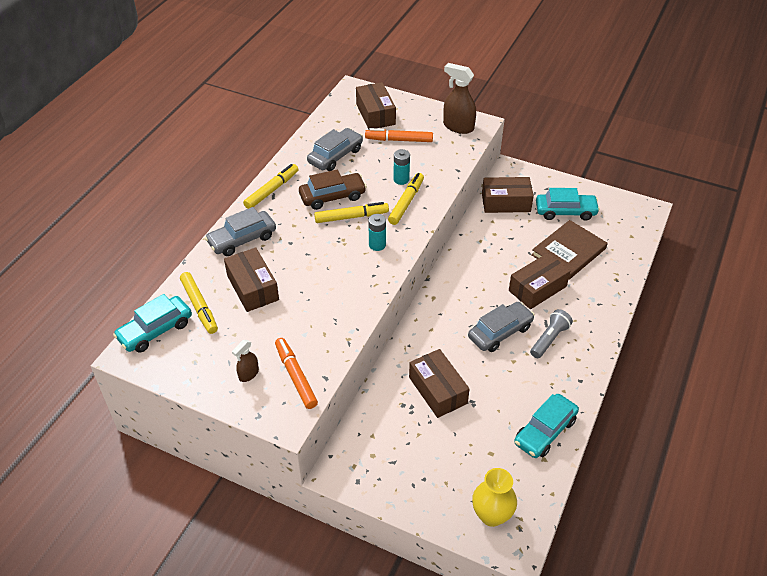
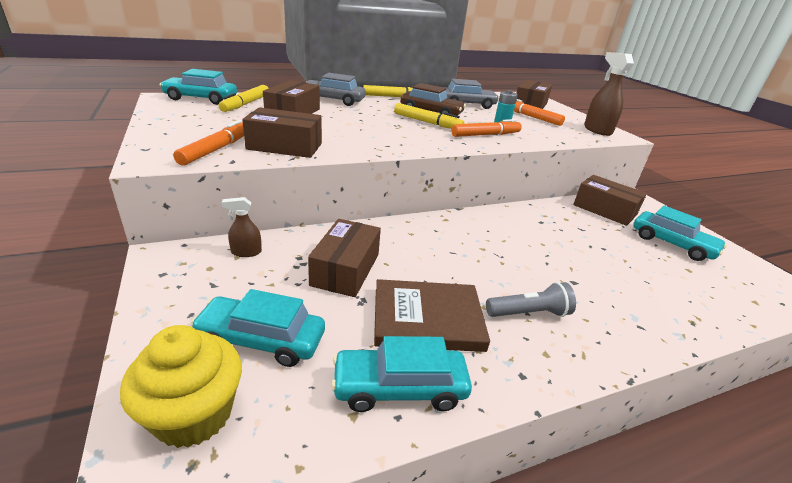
camera: 40 degrees right, 15 degrees down
(248, 374) = (194, 133): brown spray bottle -> brown spray bottle (246, 252)
(377, 245) = (421, 137): turquoise battery -> none
(406, 202) = (486, 135): yellow marker -> orange marker
(464, 465) = (261, 340): none -> turquoise car
(491, 515) = (194, 414): yellow vase -> yellow cupcake
(500, 332) = (476, 274): grey car -> none
(537, 288) = (567, 271): brown box -> brown box (285, 146)
(568, 252) = (643, 268): brown book -> brown book (427, 318)

